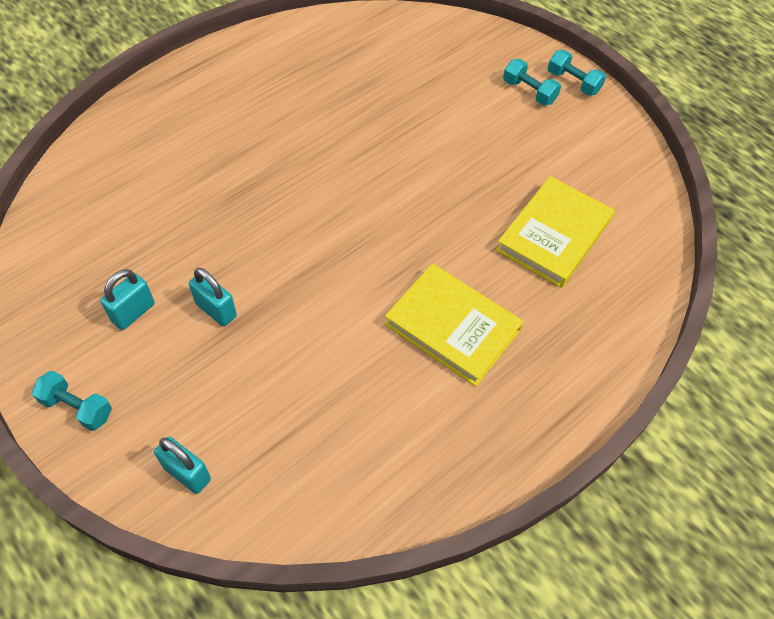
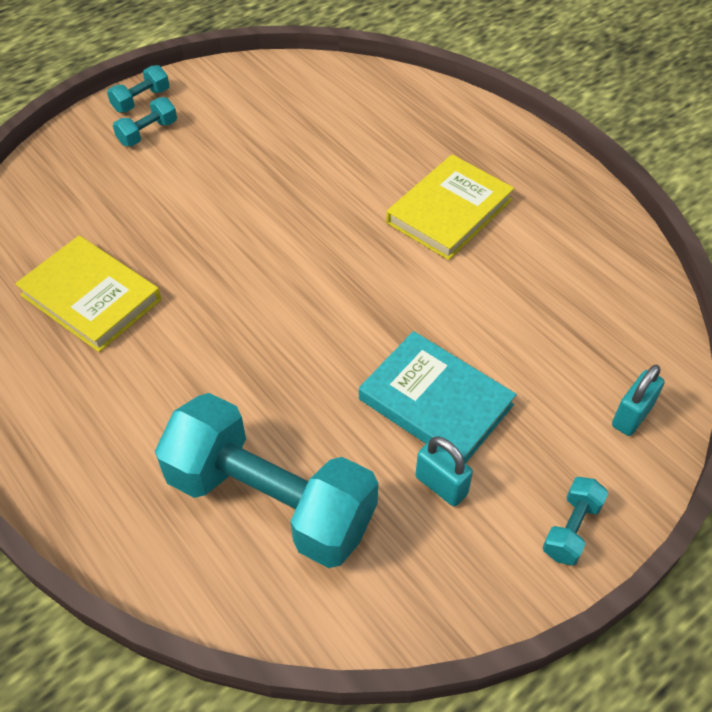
camera: 85 degrees left, 5 degrees down
(135, 203) = (270, 501): none -> turquoise dumbbell
(216, 310) = (435, 402): turquoise padlock -> turquoise book
(554, 235) = (343, 135): yellow book -> yellow book (91, 297)

